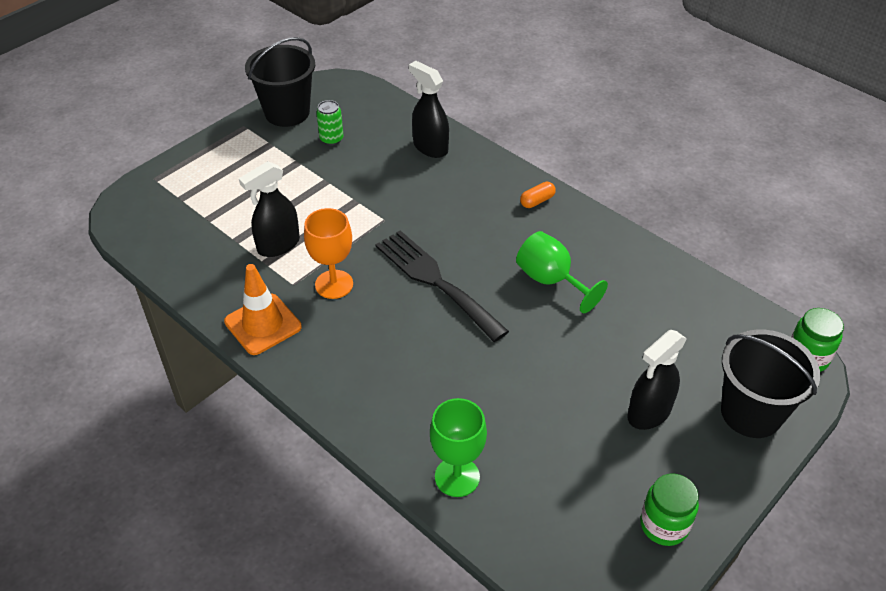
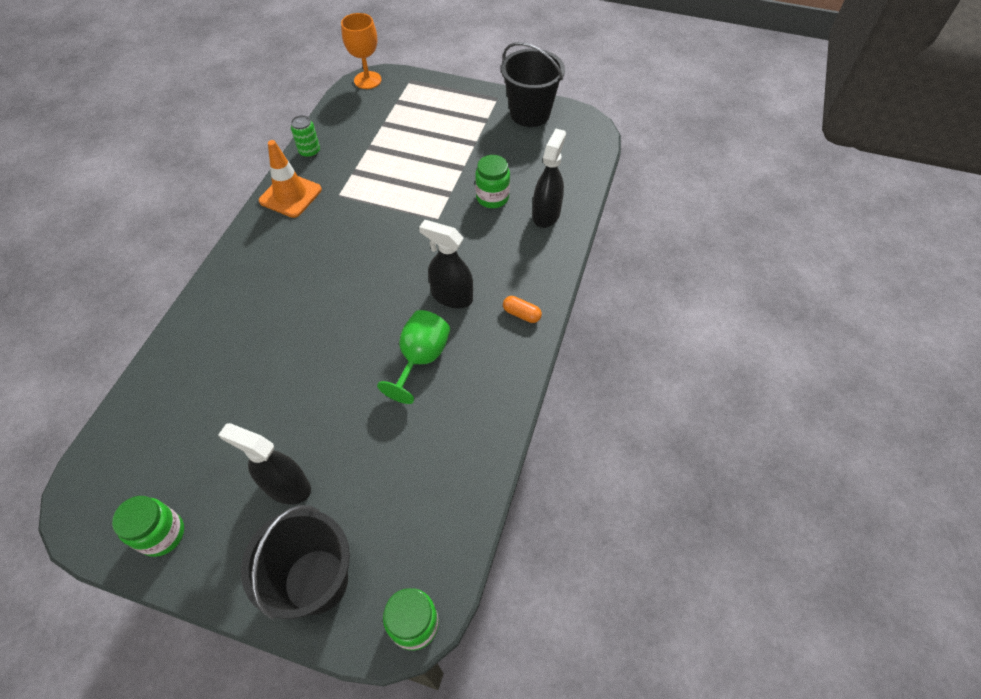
camera: 65 degrees right, 10 degrees up
(278, 245) = (375, 170): black spray bottle -> black spray bottle (451, 296)
(331, 139) = (515, 151): green can -> green can (309, 152)
(334, 284) = (348, 217): orange goblet -> orange goblet (367, 80)
(383, 174) = (492, 197): none -> green jar
(435, 281) = (381, 277): black fork -> none
(457, 477) = (178, 365): green goblet -> none

